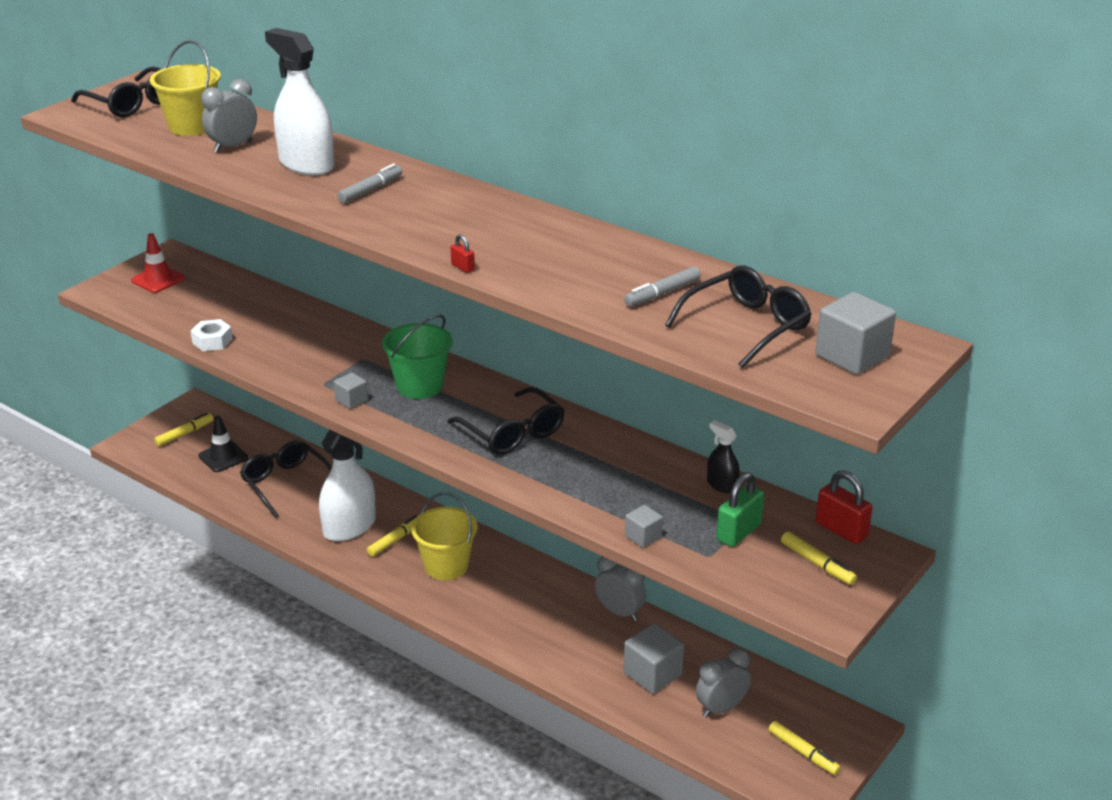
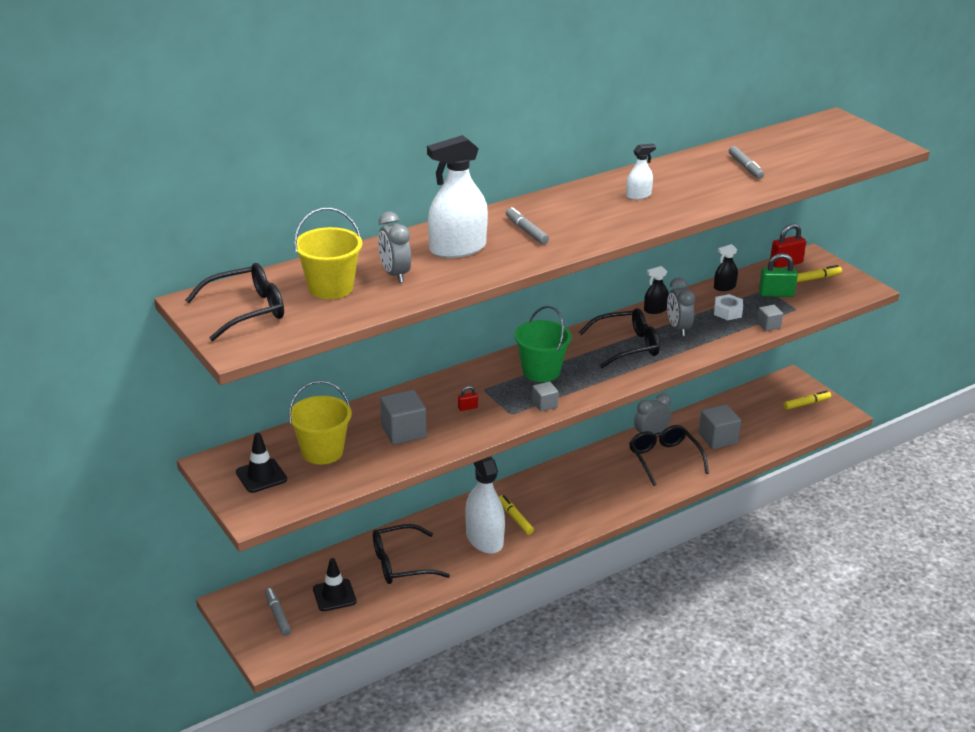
camera: 70 degrees left, 0 degrees up
(158, 279) = (261, 476): red traffic cone -> black traffic cone
(184, 434) = (277, 615): yellow marker -> grey marker
(212, 341) = (404, 459): white nut -> white nut (727, 312)
(446, 566) = (561, 500): yellow bucket -> yellow bucket (322, 451)
(462, 267) = (677, 219): red padlock -> red padlock (467, 408)
(512, 236) = (638, 195): none -> white spray bottle
(617, 439) = (655, 310): none -> black spray bottle
(721, 708) = (759, 421): grey clock -> grey clock (678, 328)
(738, 532) = (776, 294): green padlock -> green padlock turned 60 degrees counterclockwise
(746, 326) = (797, 154): black glasses -> black glasses (664, 459)
(852, 356) = (842, 136): grey cube -> grey cube (403, 432)

